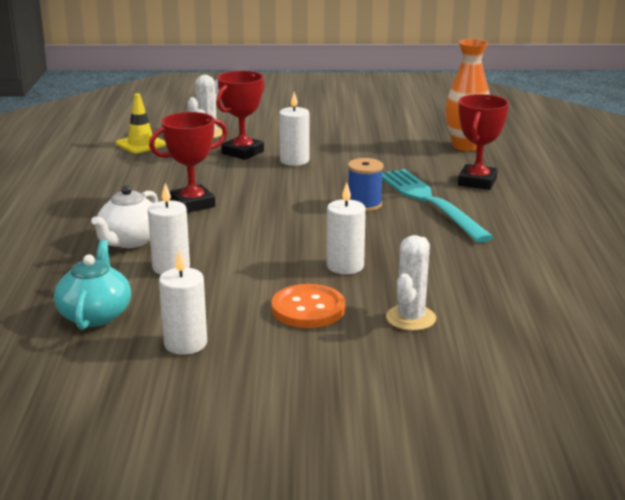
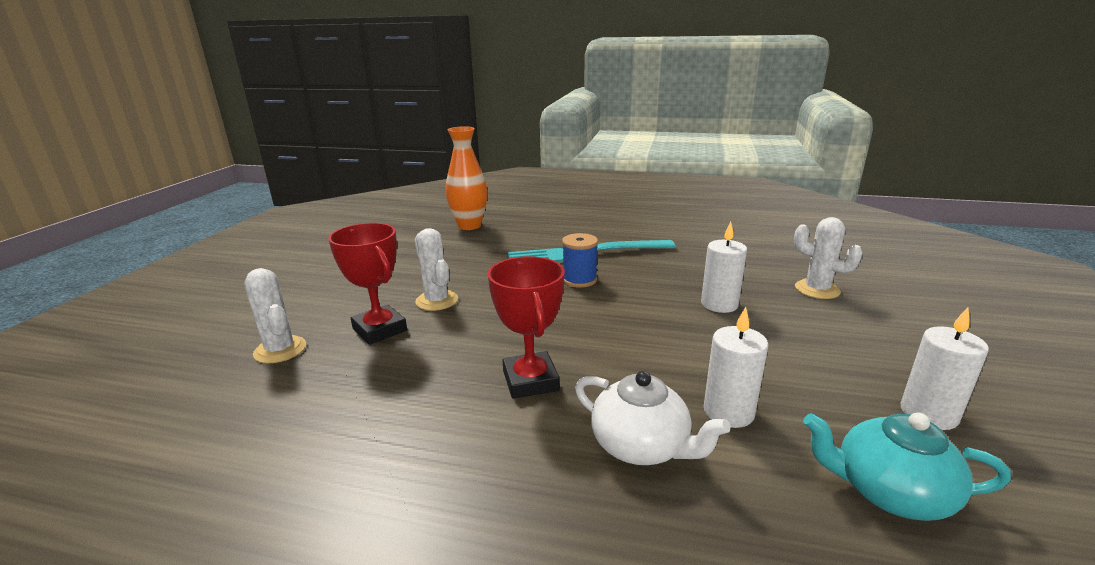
camera: 75 degrees left, 0 degrees up
(141, 144) = (253, 415): yellow traffic cone -> none
(294, 160) = (437, 301): white candle -> white cactus
(308, 309) = (815, 332): orange button -> none
(477, 182) = (551, 232): red trophy -> none

